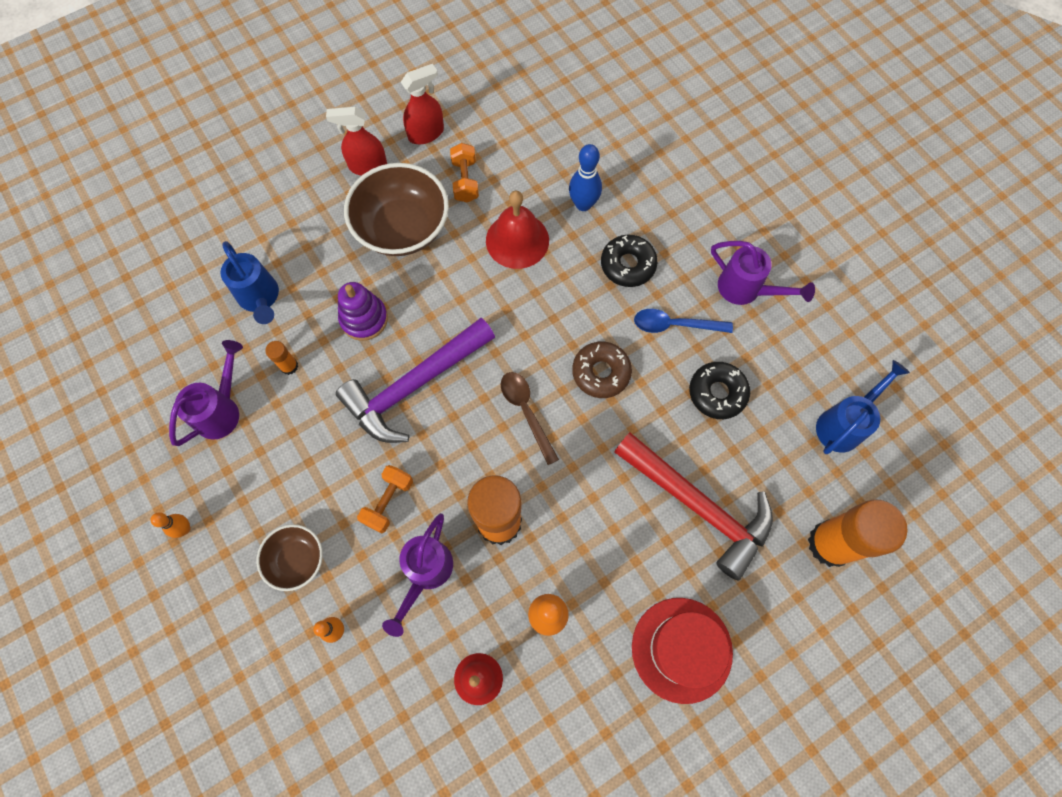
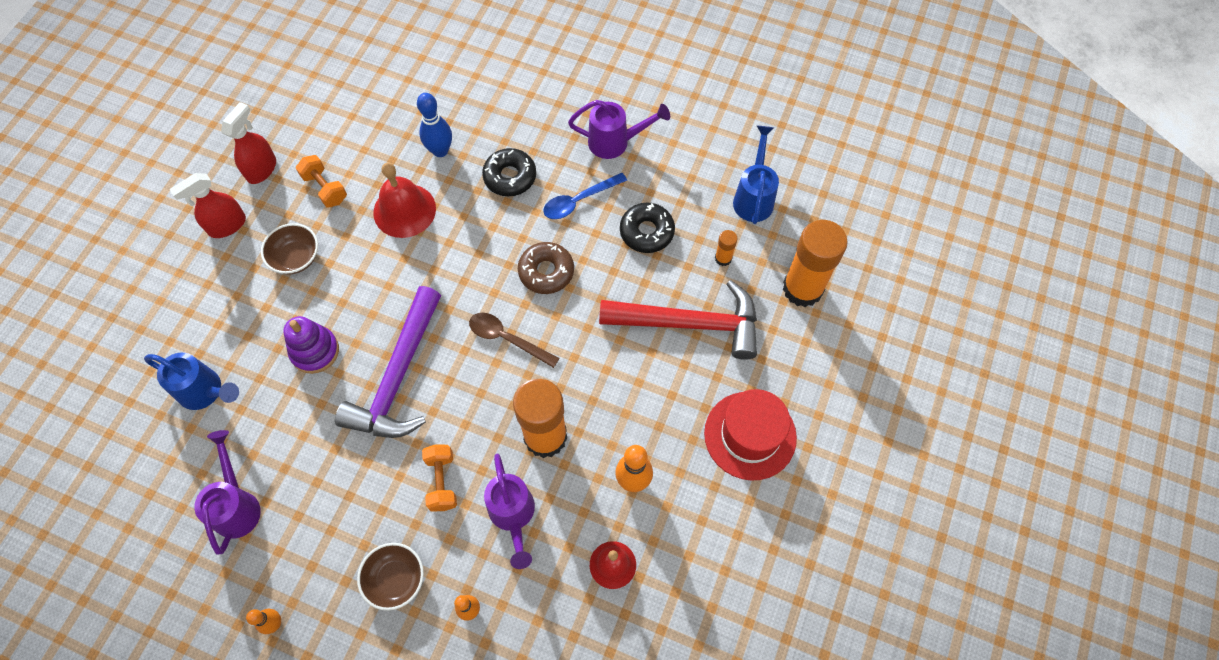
camera: 35 degrees left, 5 degrees down
(289, 366) = (274, 430): orange glue stick -> orange glue stick (723, 258)
(402, 228) = (296, 258): brown bowl -> brown bowl, size x0.55

